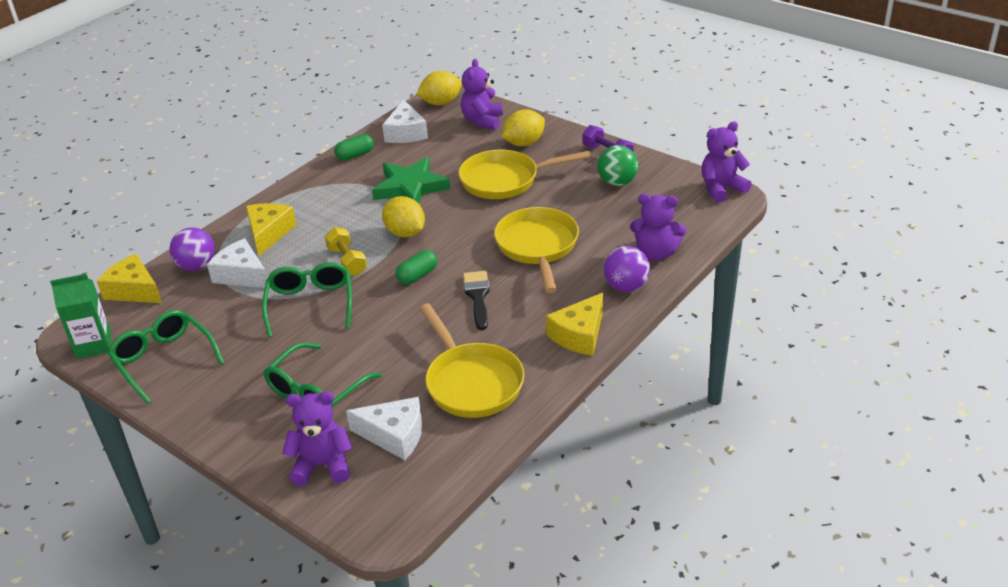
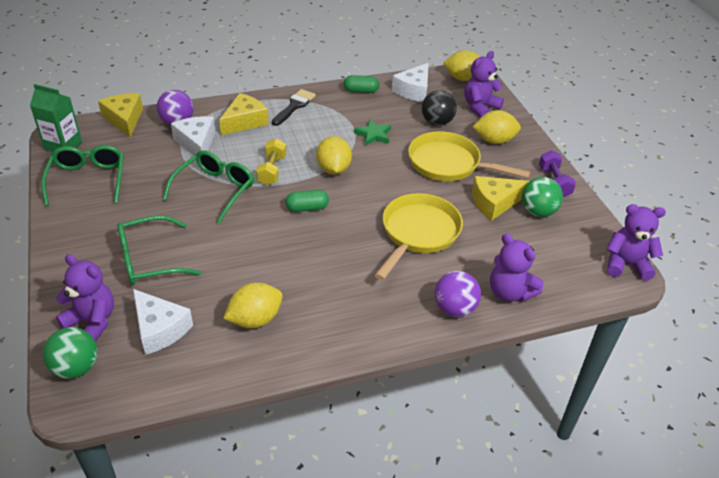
camera: 30 degrees right, 5 degrees up
(352, 505) = (76, 368): none -> green ball
(410, 187) = (373, 135): green star -> green star, size x0.56
(457, 150) = (437, 122): none -> black ball
(471, 382) = (255, 319): yellow pan -> yellow lemon
(478, 296) = (332, 250): black brush -> black brush (294, 106)
(579, 335) = (374, 329): yellow cheese -> yellow cheese (494, 203)

